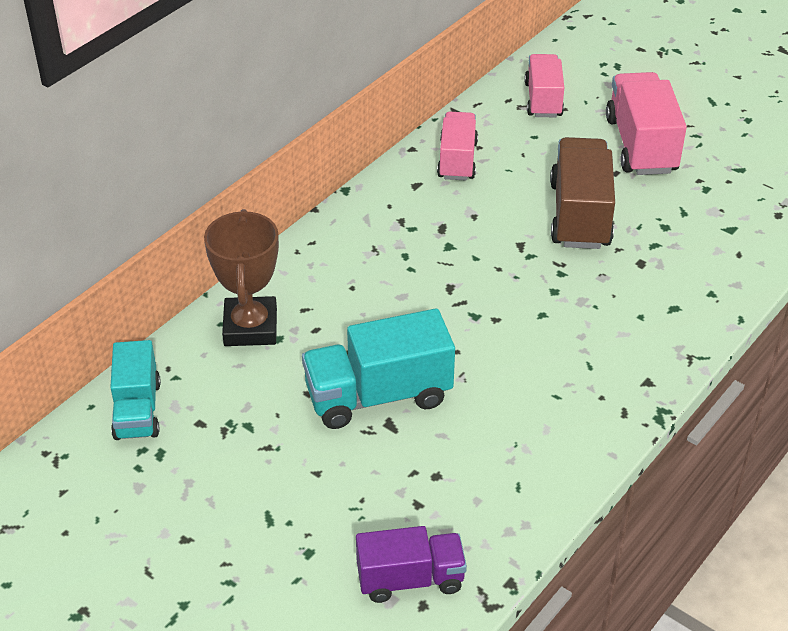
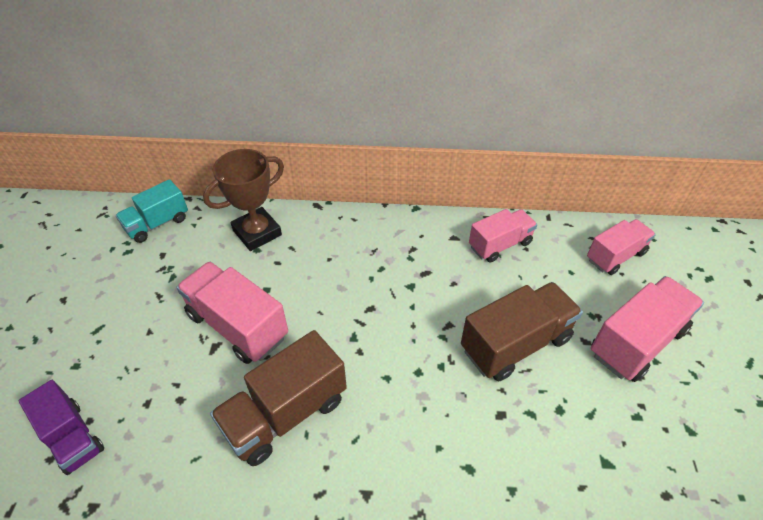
camera: 55 degrees right, 5 degrees up
(378, 395) = (238, 326): turquoise truck -> pink truck
(522, 401) = (285, 414): none -> brown truck

